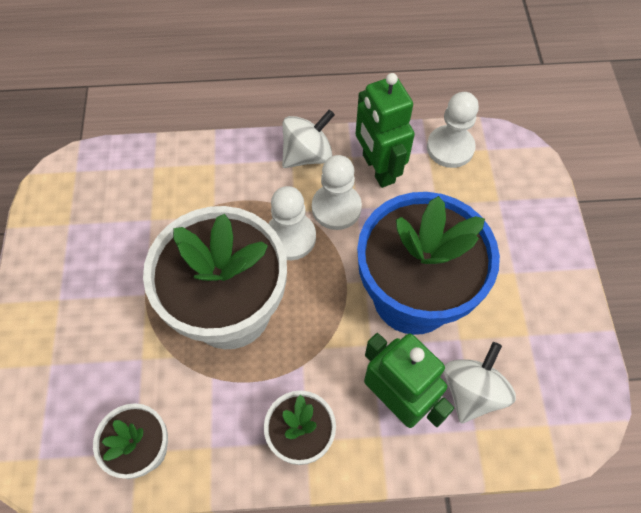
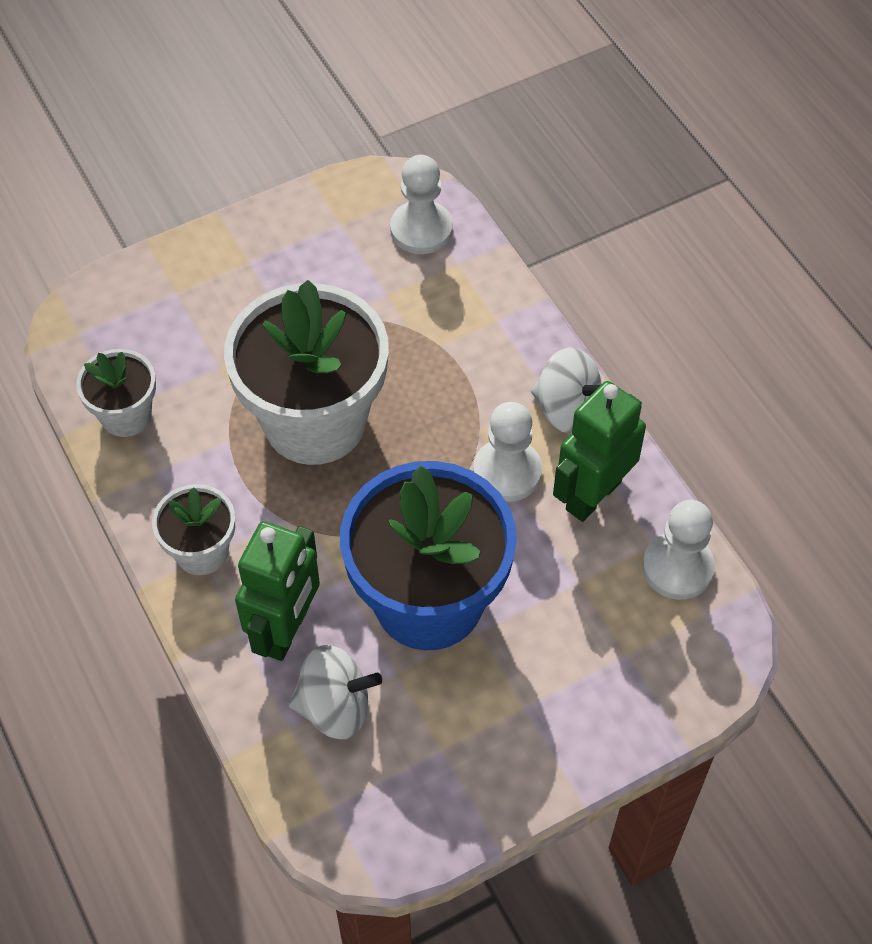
camera: 65 degrees right, 5 degrees down
(290, 237) = (439, 440): white pawn -> white pawn (421, 229)

